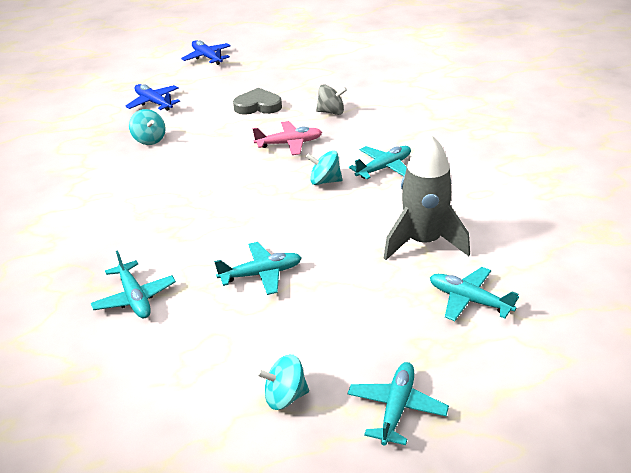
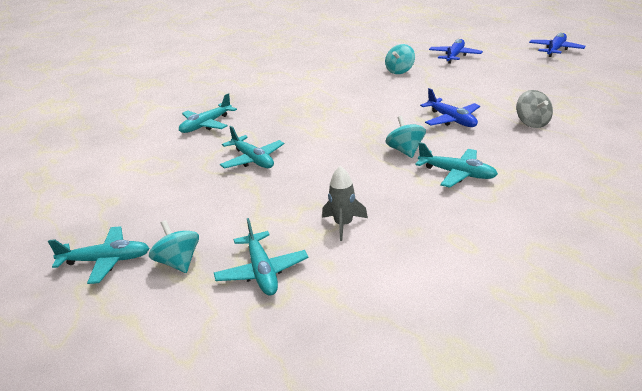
camera: 70 degrees right, 5 degrees down
(258, 106) = (500, 90): grey heart -> none
(285, 397) = (115, 207): turquoise spinning top -> turquoise spinning top (178, 262)
(289, 143) = (452, 120): pink plane -> blue plane
(423, 242) = (343, 224): grey rocket -> grey rocket, size x0.51
(469, 300) = (262, 272): turquoise plane -> turquoise plane turned 150 degrees clockwise

